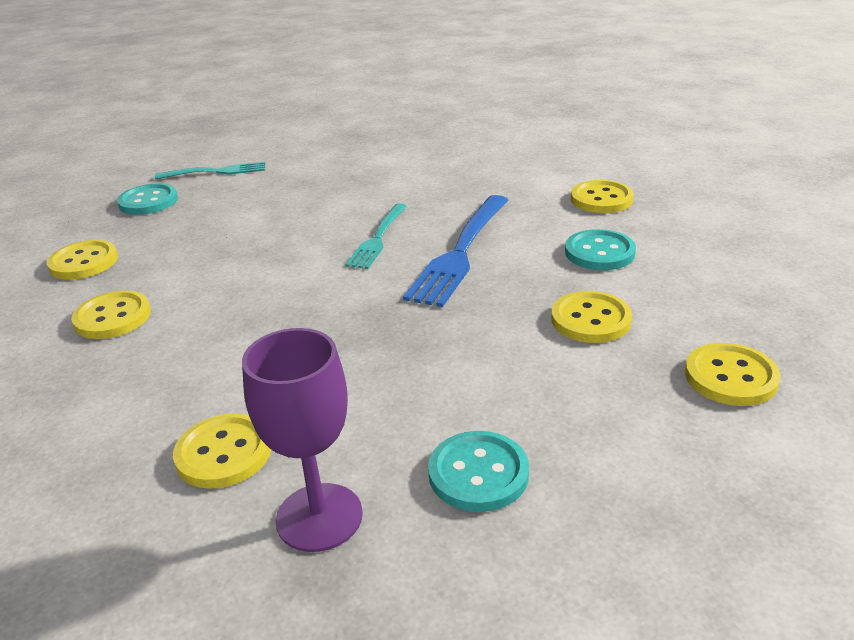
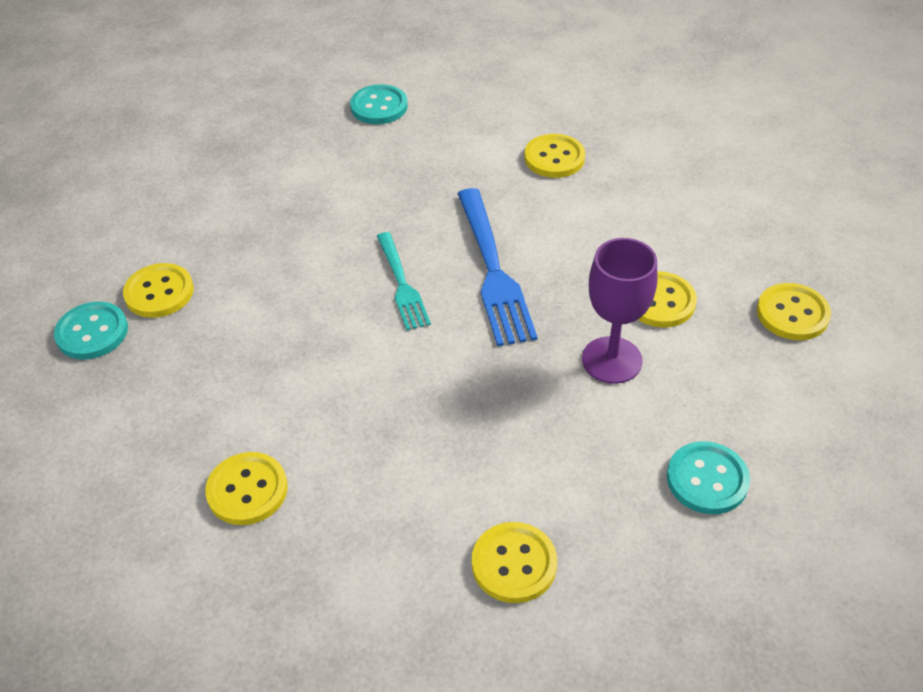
camera: 35 degrees left, 15 degrees up
(83, 262) = (124, 442): yellow button -> yellow button (159, 292)
(215, 172) = (121, 259): turquoise fork -> none
(319, 517) = (639, 573): purple goblet -> purple goblet (612, 360)
(599, 252) = (606, 224): turquoise button -> turquoise button (379, 107)

